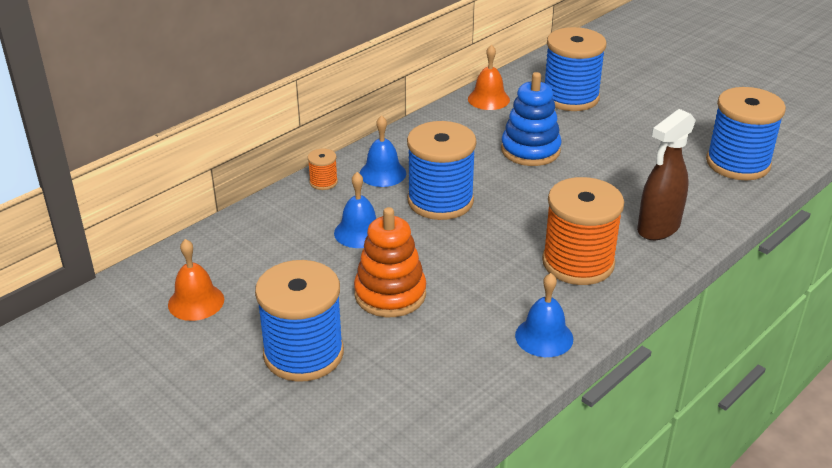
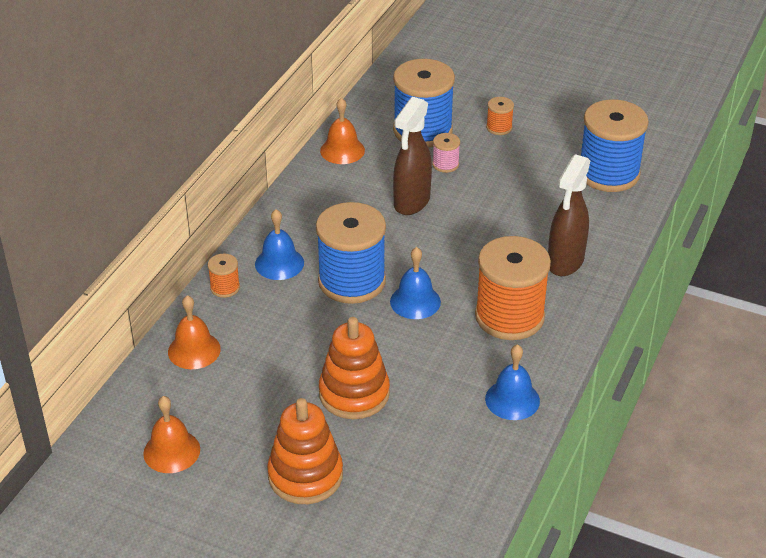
camera: 20 degrees left, 5 degrees up
(266, 225) = (194, 350): none -> orange bell
(303, 354) = (305, 475): blue spool -> orange stacking toy
(359, 232) = (291, 335): blue bell -> blue bell (415, 301)
(530, 150) = (411, 202): blue stacking toy -> brown spray bottle
(578, 127) = (445, 164): none -> pink spool
(645, 108) = (499, 127): none -> orange spool

